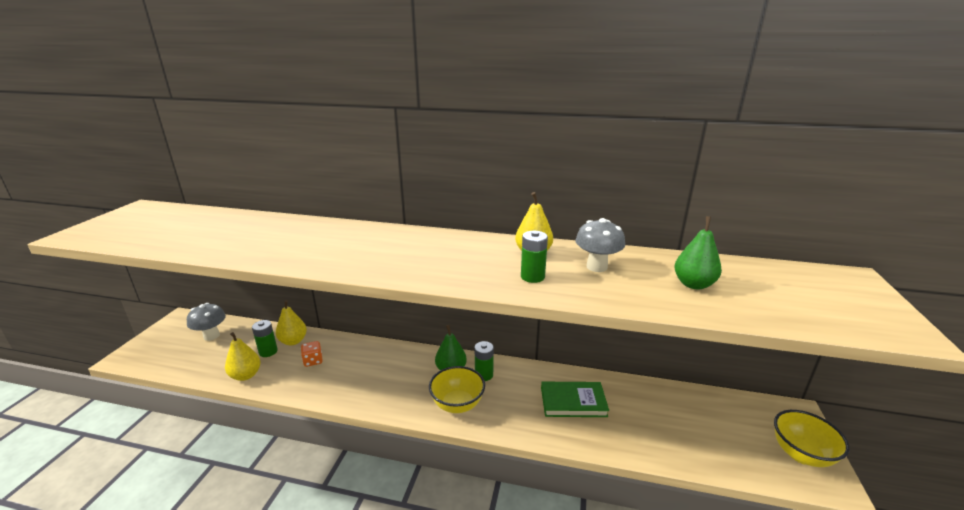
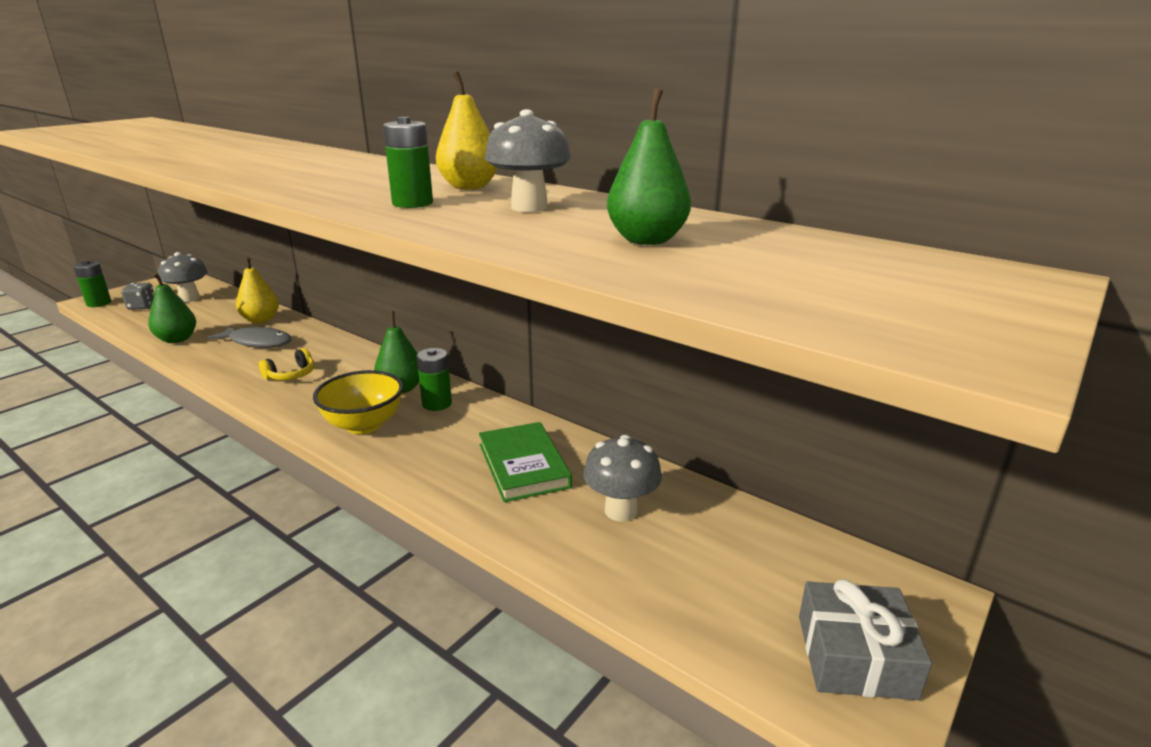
camera: 25 degrees right, 0 degrees up
(178, 353) = (142, 306): none -> grey dice
(246, 375) = (177, 339): yellow pear -> green pear
(268, 351) = (224, 324): green battery -> green battery (99, 303)
(313, 361) = (258, 342): orange dice -> grey fish
(368, 381) = (291, 375): none -> yellow headphones
(573, 402) = (523, 465): green book -> green book turned 45 degrees clockwise
(645, 413) = (621, 510): none -> grey mushroom
(801, 454) = (855, 656): yellow bowl -> grey gift

